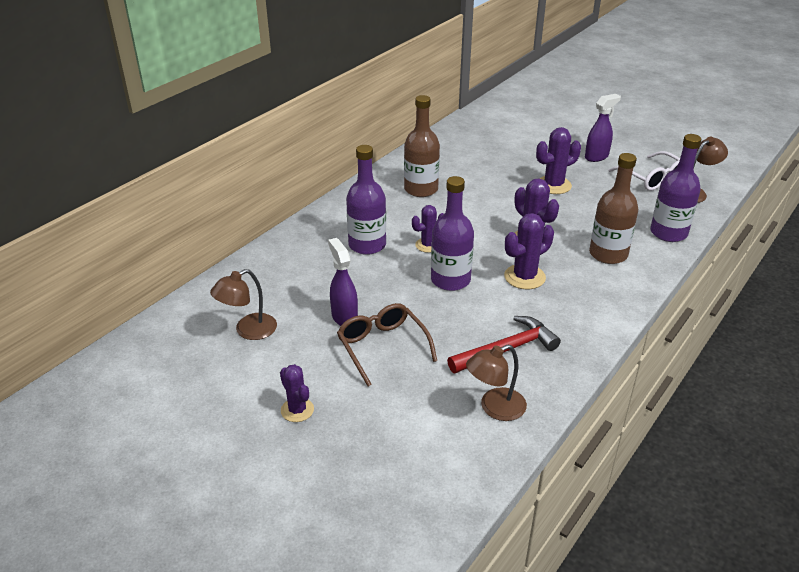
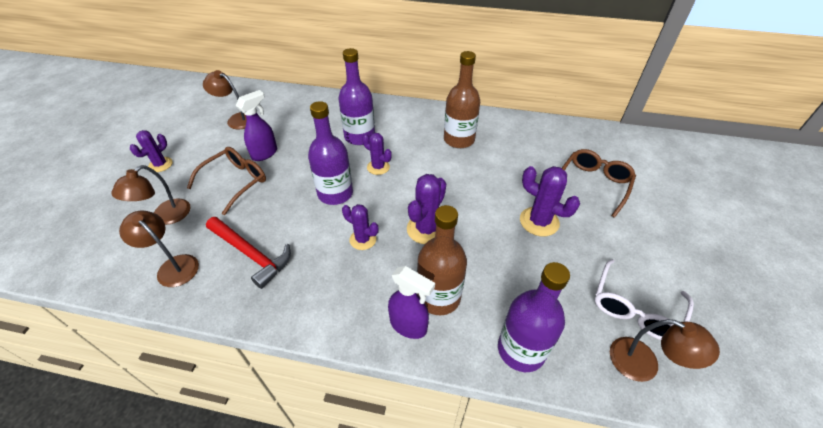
camera: 65 degrees right, 10 degrees up
(409, 410) = (165, 217): none -> brown lamp
(524, 277) = (363, 239): purple cactus -> purple cactus, size x0.66
(527, 148) = (593, 184): none -> brown glasses
(596, 157) = (633, 243): purple spray bottle -> purple spray bottle (409, 325)

